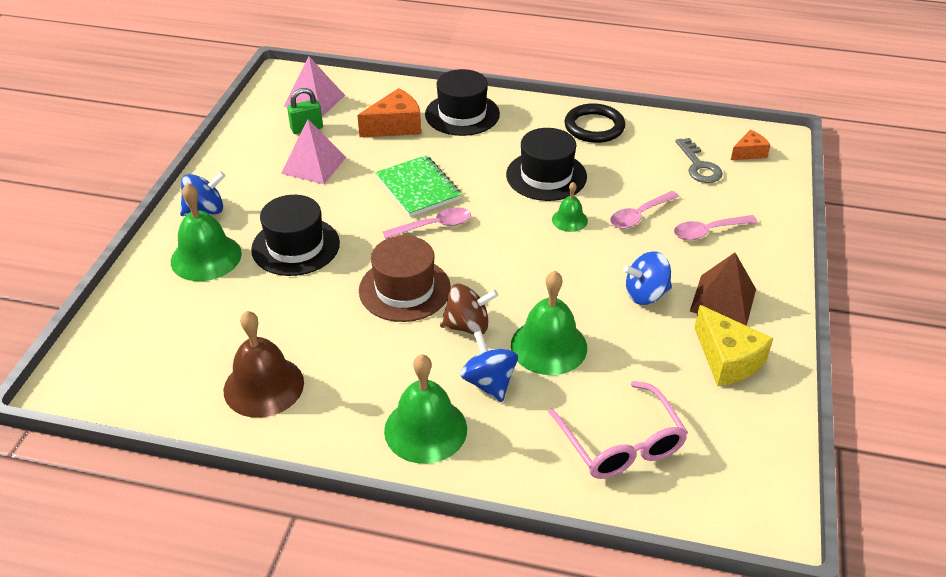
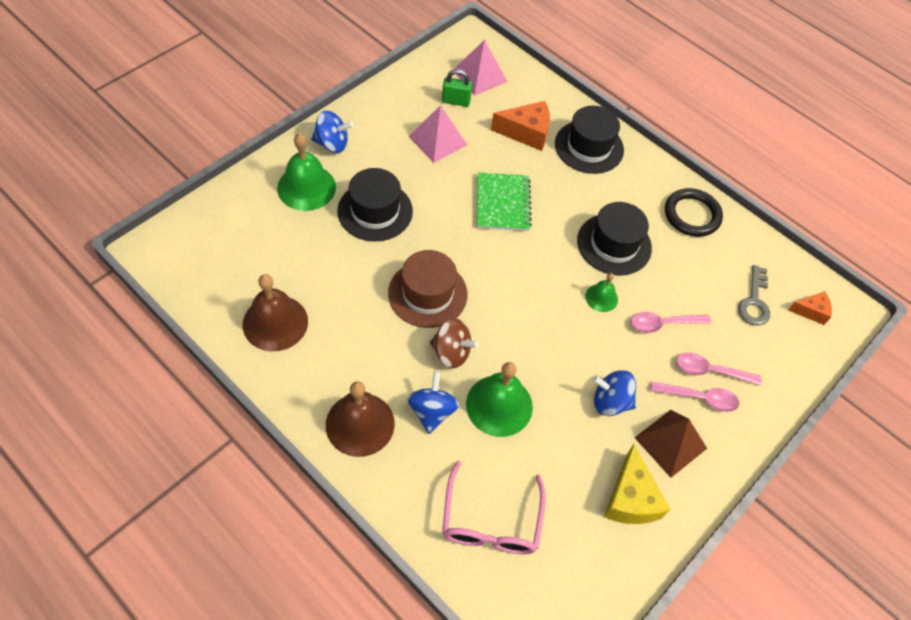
camera: 25 degrees right, 15 degrees up
(425, 429) = (360, 424): green bell -> brown bell
(434, 226) = (490, 246): pink spoon -> pink spoon (699, 398)

